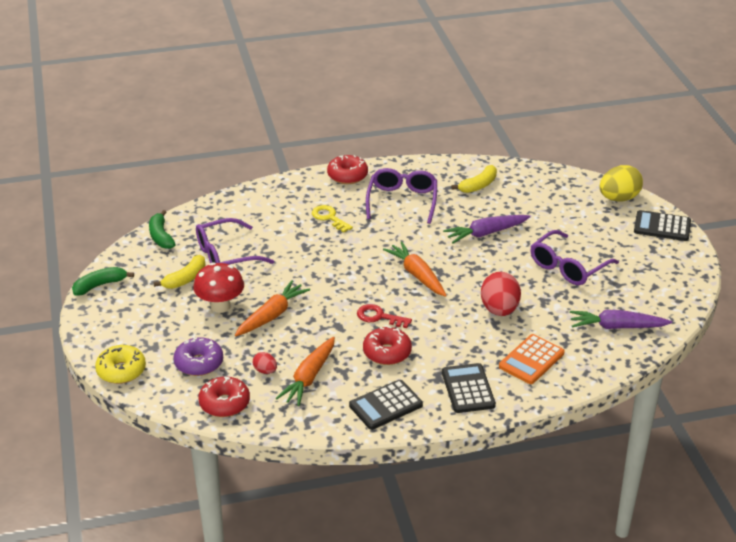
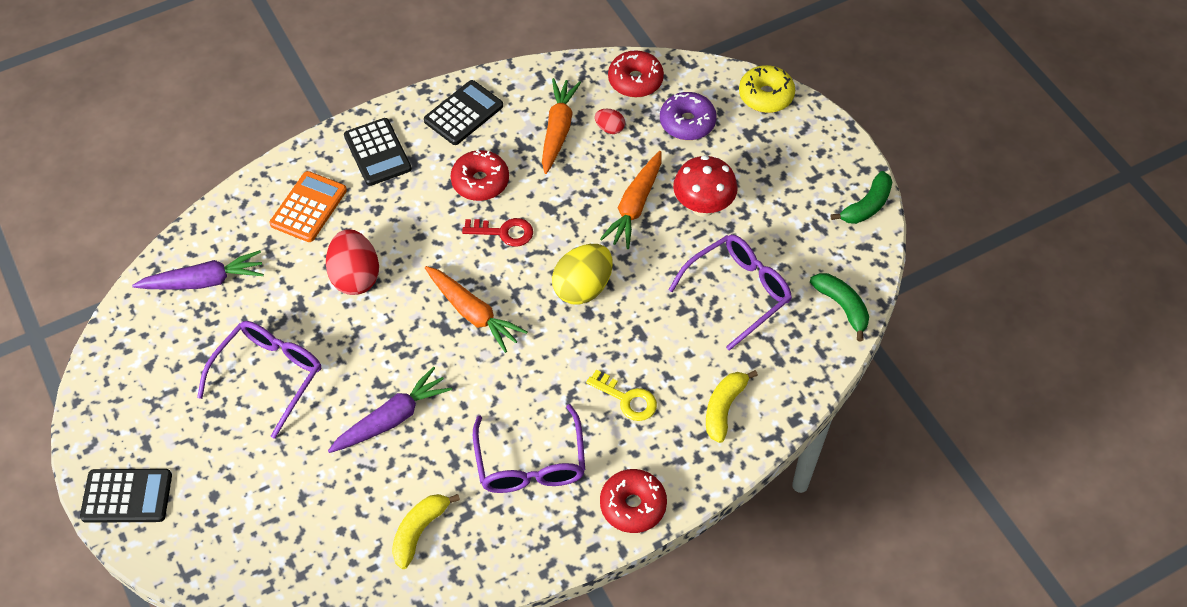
camera: 165 degrees right, 20 degrees up
(185, 279) = (768, 239): yellow banana -> yellow banana (724, 408)
(618, 198) = (191, 551): yellow egg -> yellow egg (583, 287)

